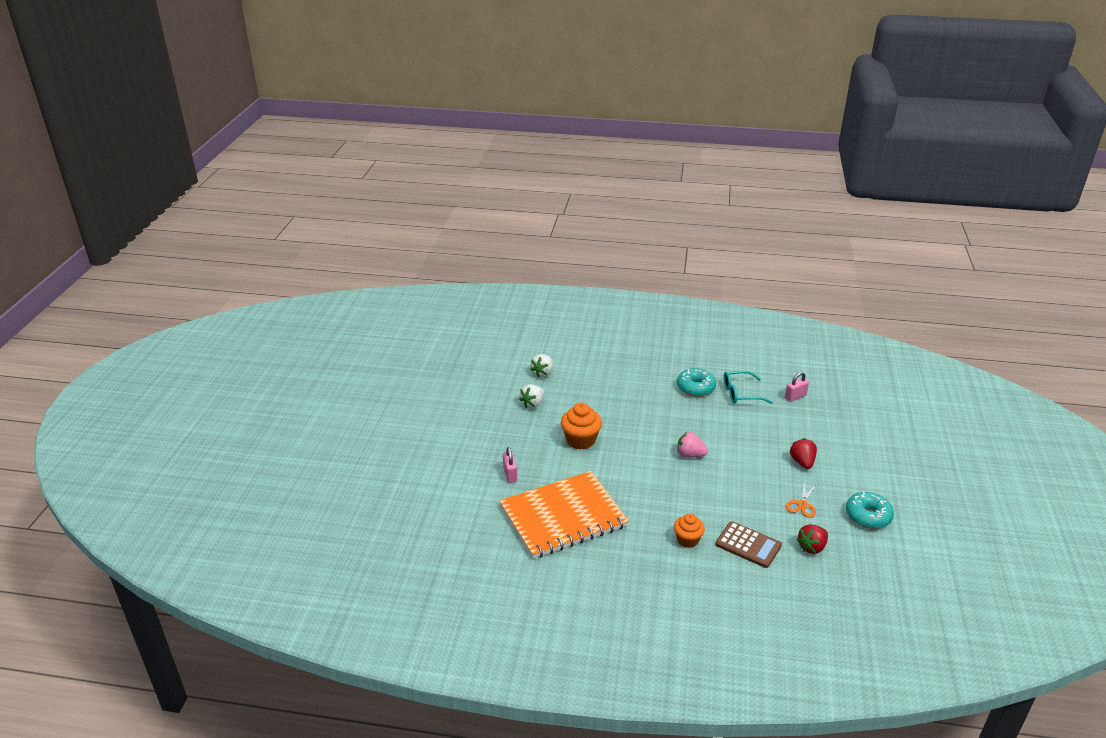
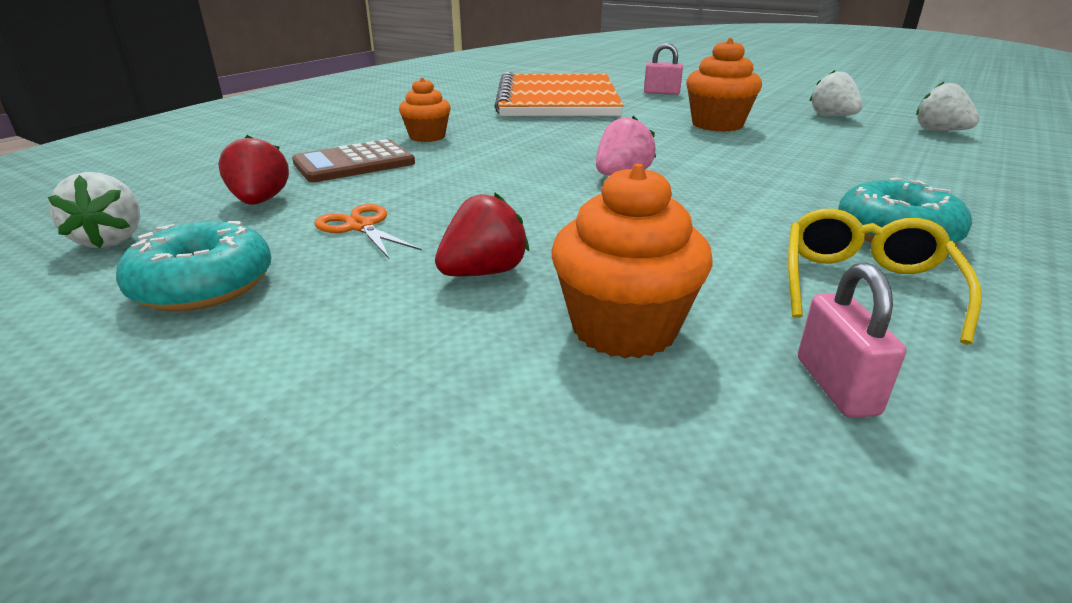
camera: 115 degrees right, 5 degrees down
(741, 393) = (864, 286): turquoise glasses -> yellow glasses
(802, 462) = (483, 273): red strawberry -> red strawberry turned 60 degrees counterclockwise
(803, 429) = (624, 328): none -> orange cupcake
(874, 564) = (111, 240): none -> white strawberry

